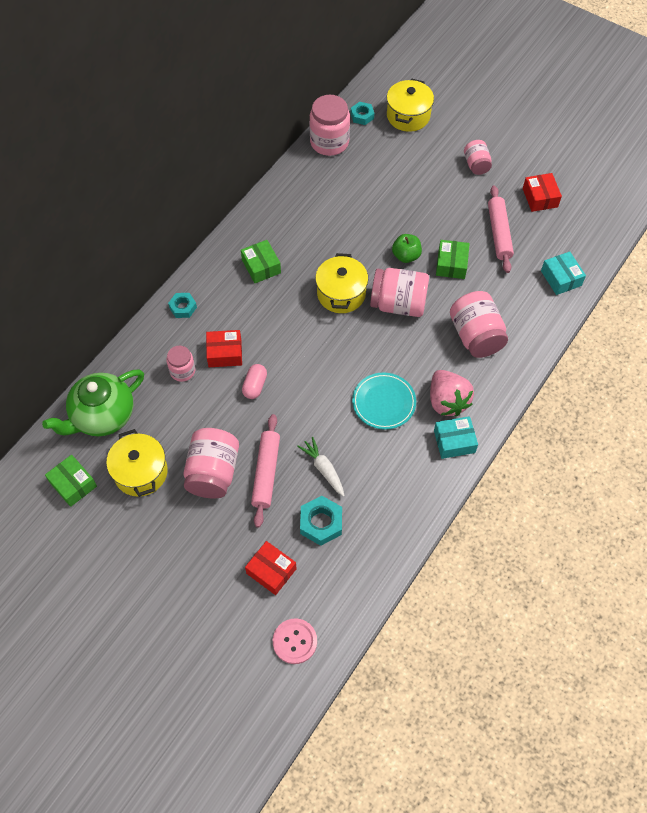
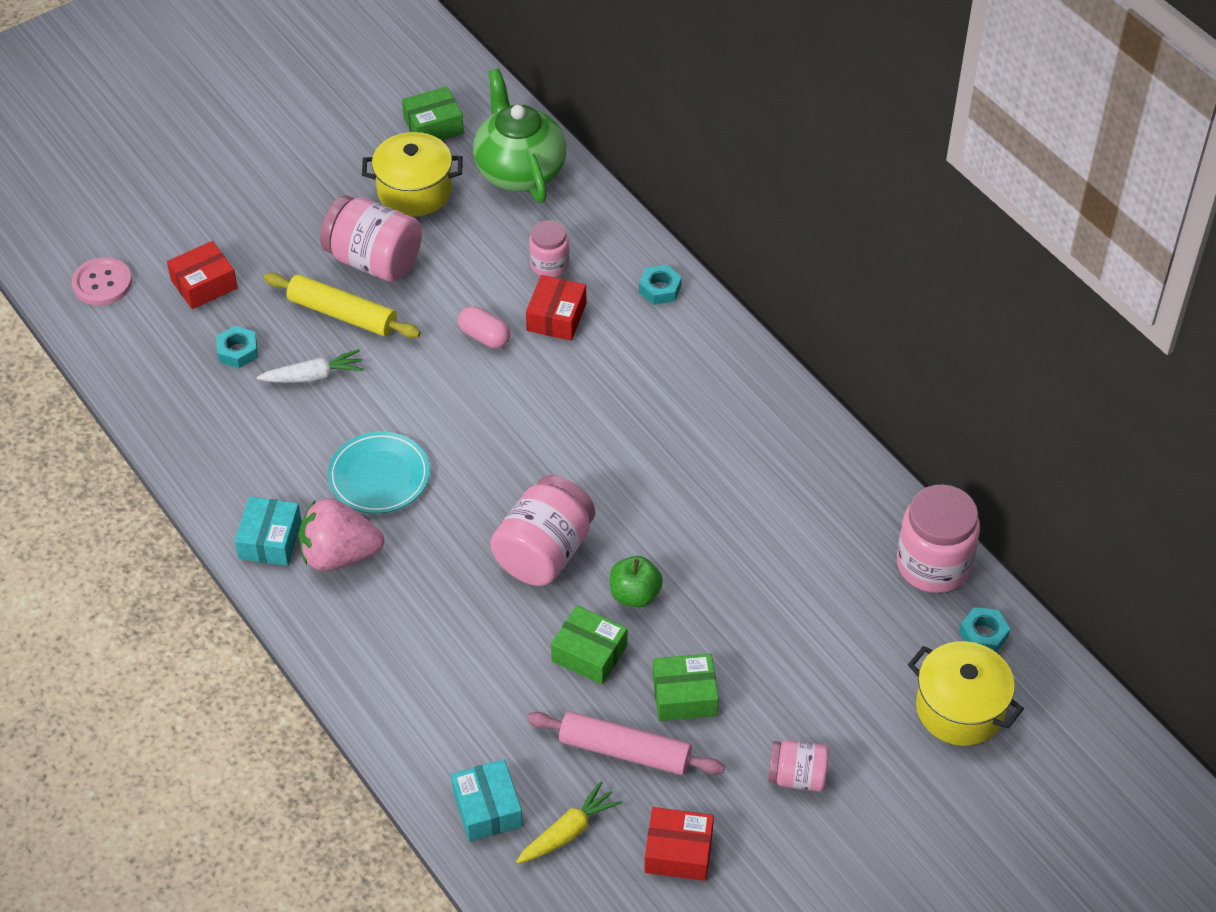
camera: 110 degrees right, 10 degrees down
(261, 266) = (696, 398): green box -> green box (684, 696)
(266, 473) = (342, 314): pink rolling pin -> yellow rolling pin
(321, 523) = (238, 351): turquoise nut -> turquoise nut, size x0.65
(341, 294) = (598, 484): yellow pot -> none
(475, 336) = (434, 635): pink jar -> none
(554, 242) = (568, 832): none -> yellow carrot
(561, 278) = (487, 808): turquoise box -> turquoise box turned 75 degrees clockwise

